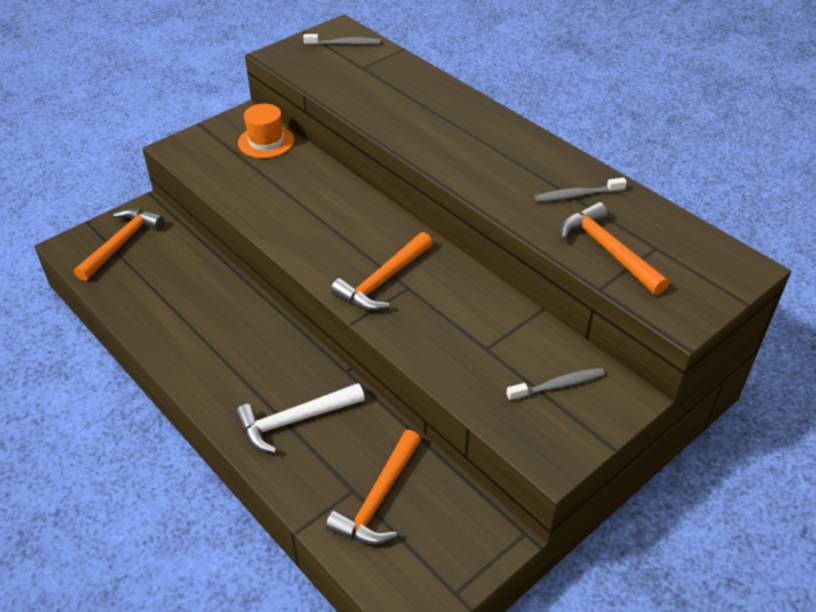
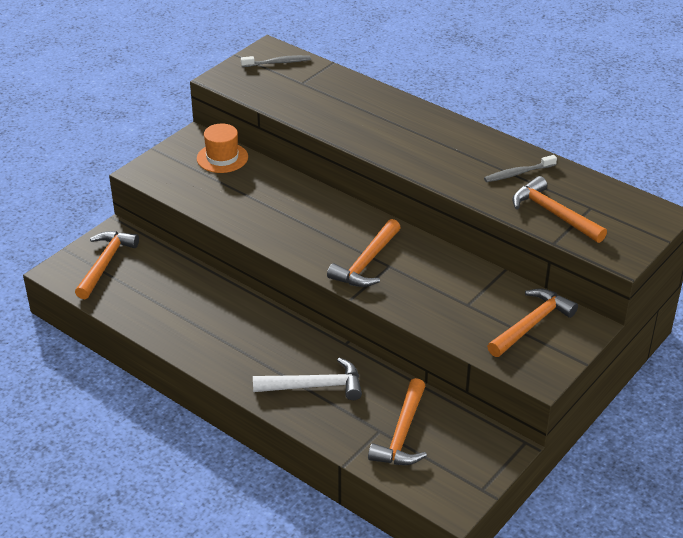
camera: 10 degrees left, 5 degrees down
(295, 420) = (314, 386): white hammer -> white hammer turned 150 degrees counterclockwise
(558, 385) = (531, 324): grey toothbrush -> orange hammer

